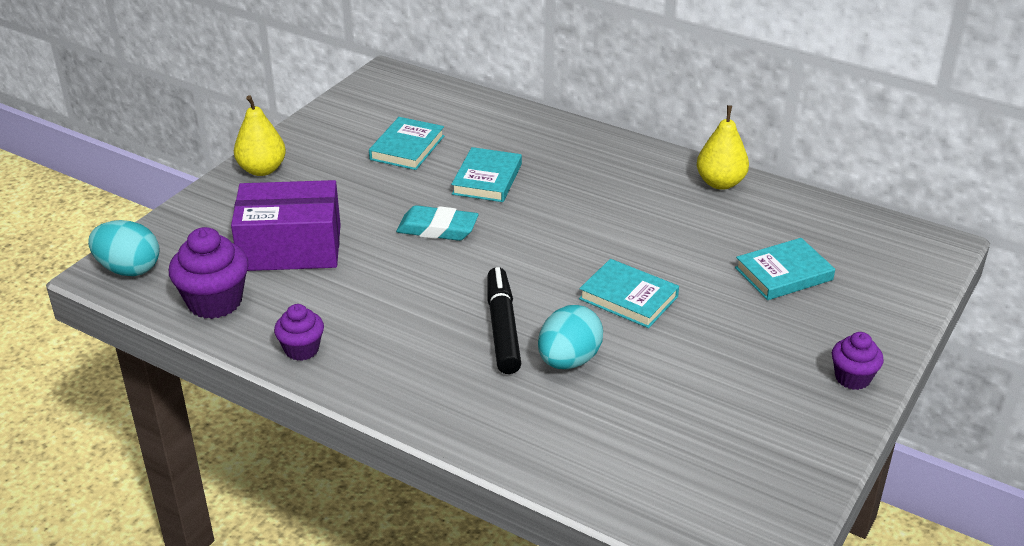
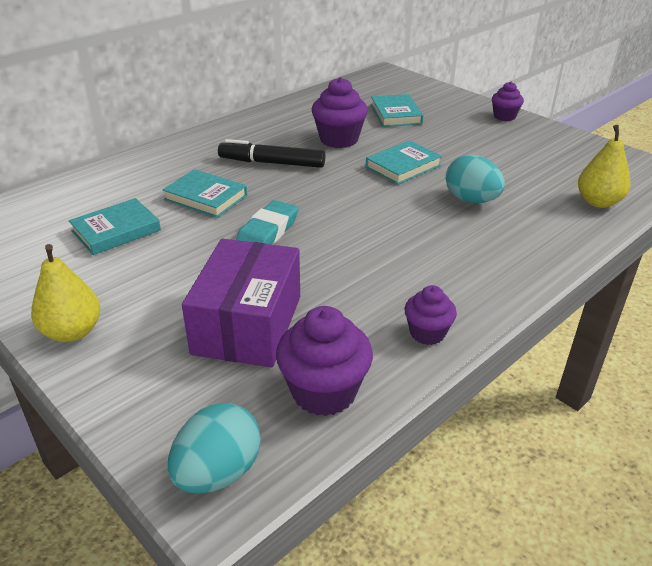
camera: 75 degrees left, 0 degrees up
(407, 148) = (116, 230): turquoise book -> turquoise book turned 75 degrees counterclockwise
(503, 328) = (424, 221): black marker -> black marker (272, 163)
(673, 239) = (339, 139): none -> purple cupcake
(720, 183) = (280, 113): yellow pear -> yellow pear (598, 202)

